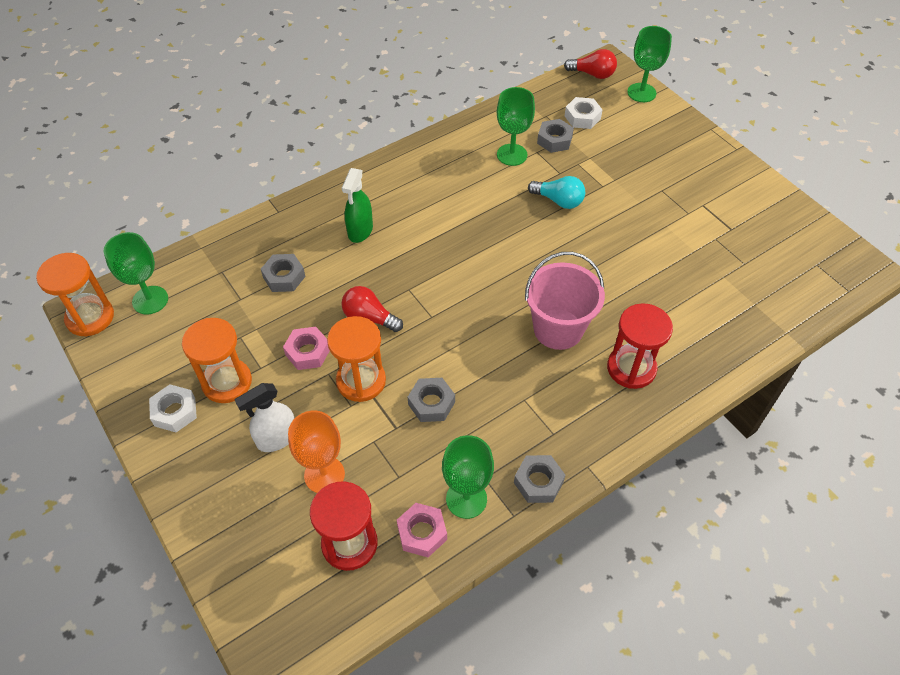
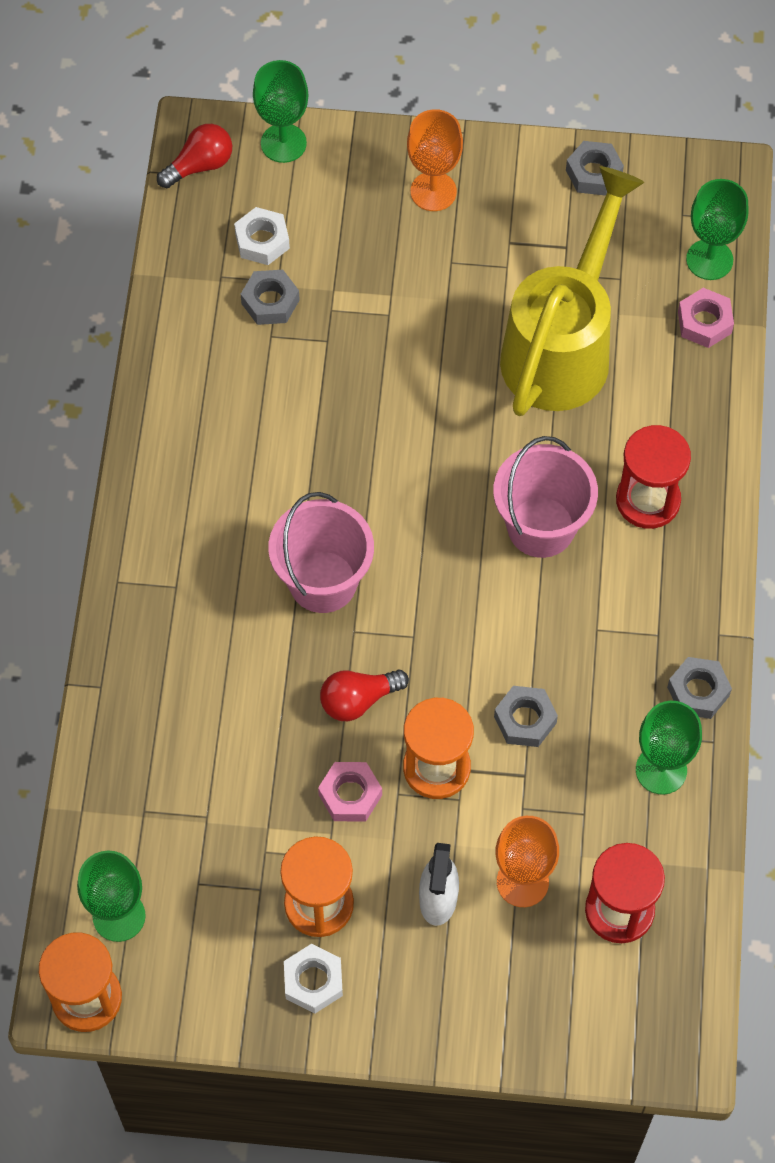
camera: 50 degrees left, 10 degrees up
(284, 277) = (216, 748): grey nut -> grey nut (593, 173)
(360, 231) = (218, 619): green spray bottle -> none
(422, 533) = (663, 836): pink nut -> pink nut (704, 322)
(424, 258) = (323, 582): none -> pink bucket
(512, 155) = (250, 366): green goblet -> green goblet (709, 260)
(558, 201) = (368, 378): turquoise light bulb -> none
(675, 265) = (563, 344): none -> yellow watering can
(690, 158) = (433, 191): none -> orange goblet

